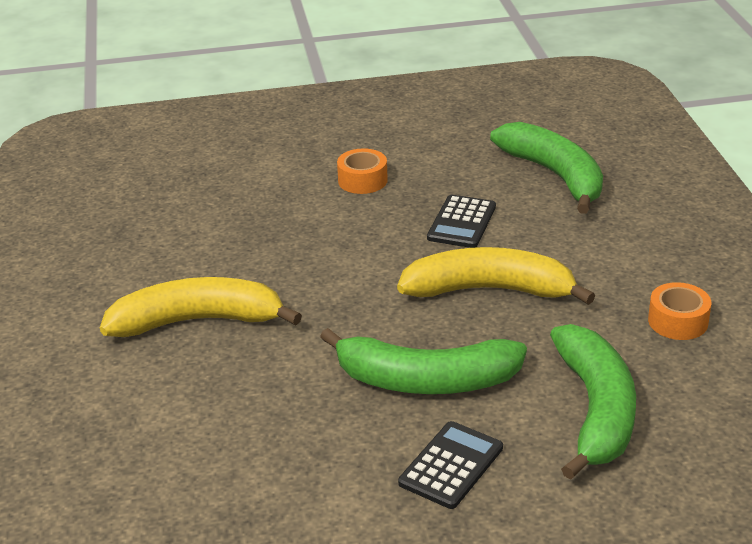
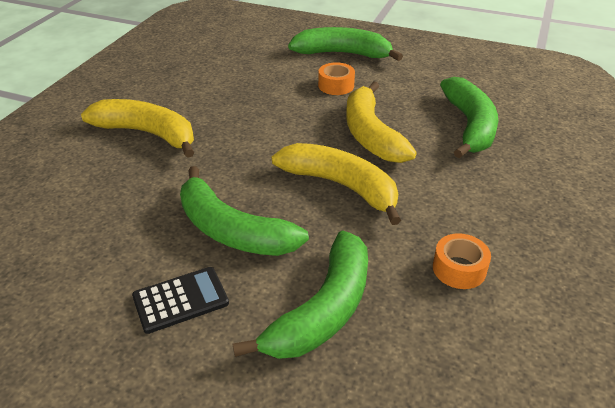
camera: 30 degrees right, 5 degrees up
(328, 137) = (343, 54): none -> green banana
(462, 222) = (371, 134): black calculator -> yellow banana

